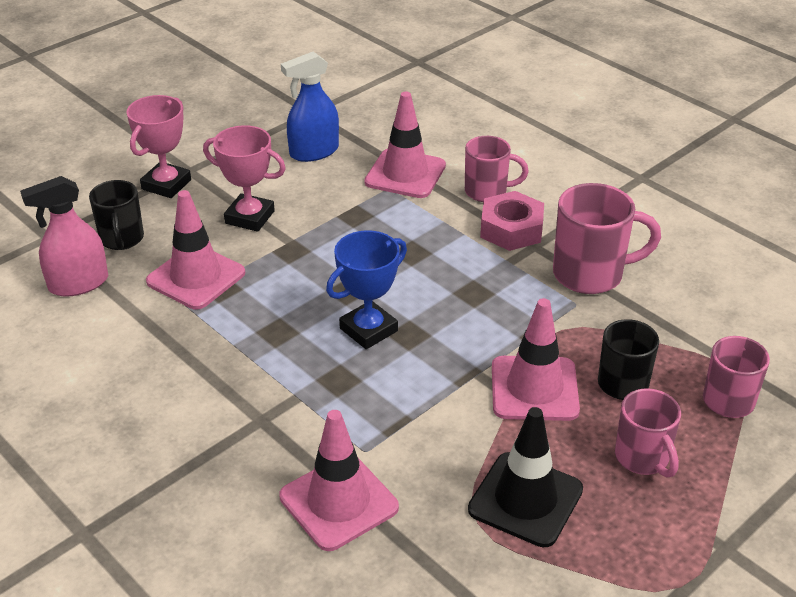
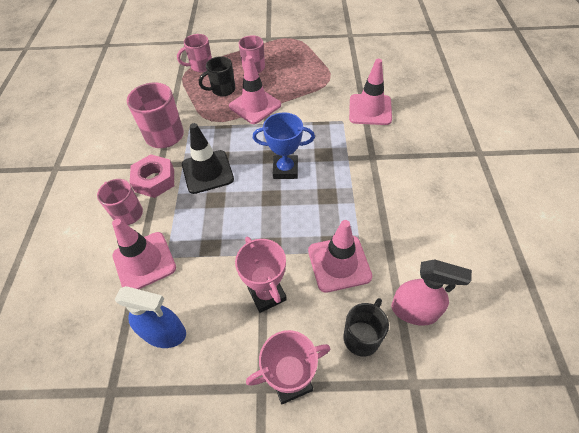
camera: 135 degrees left, 15 degrees up
(525, 499) = (306, 77): black traffic cone -> black traffic cone (207, 172)

